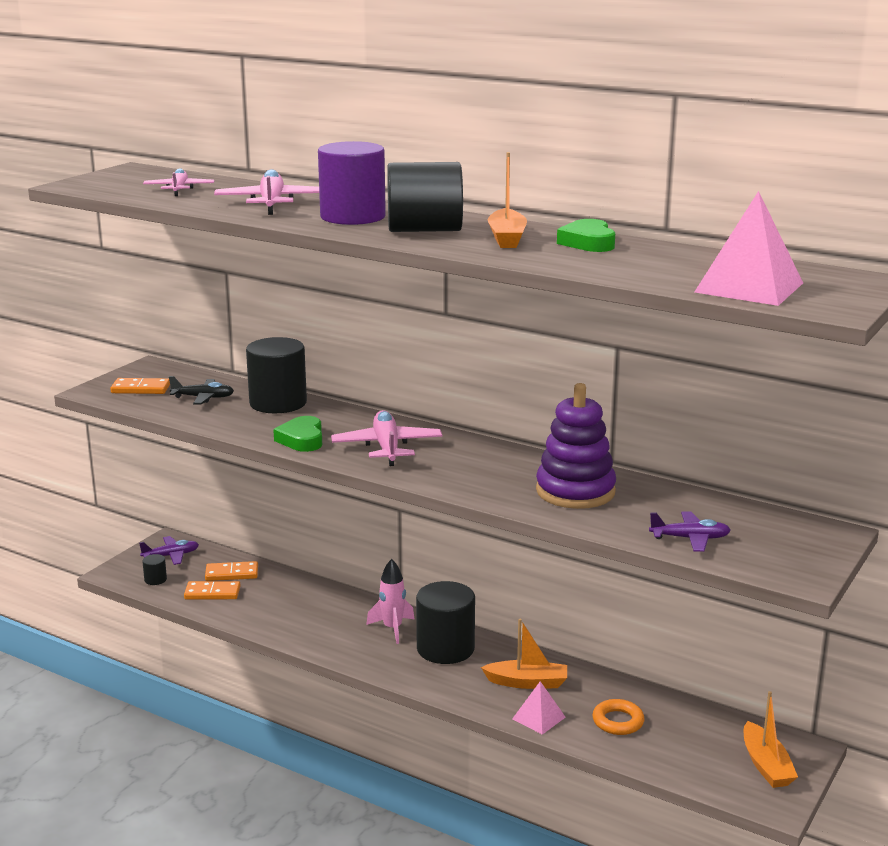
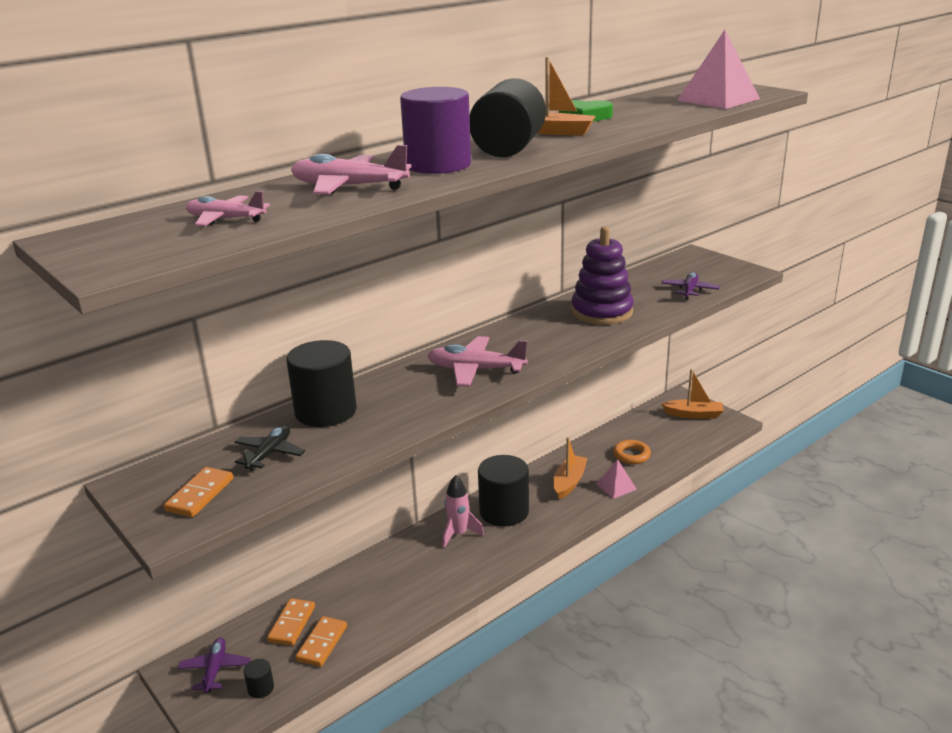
camera: 70 degrees left, 5 degrees up
(302, 439) = (429, 407): green heart -> none

